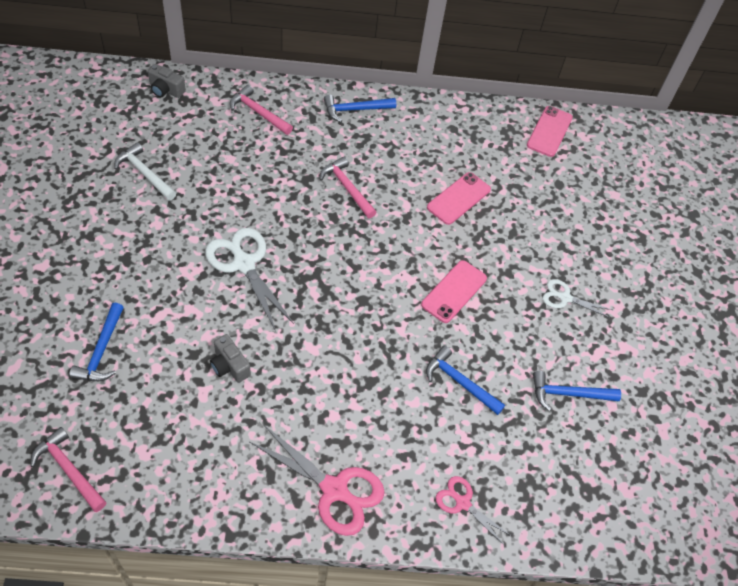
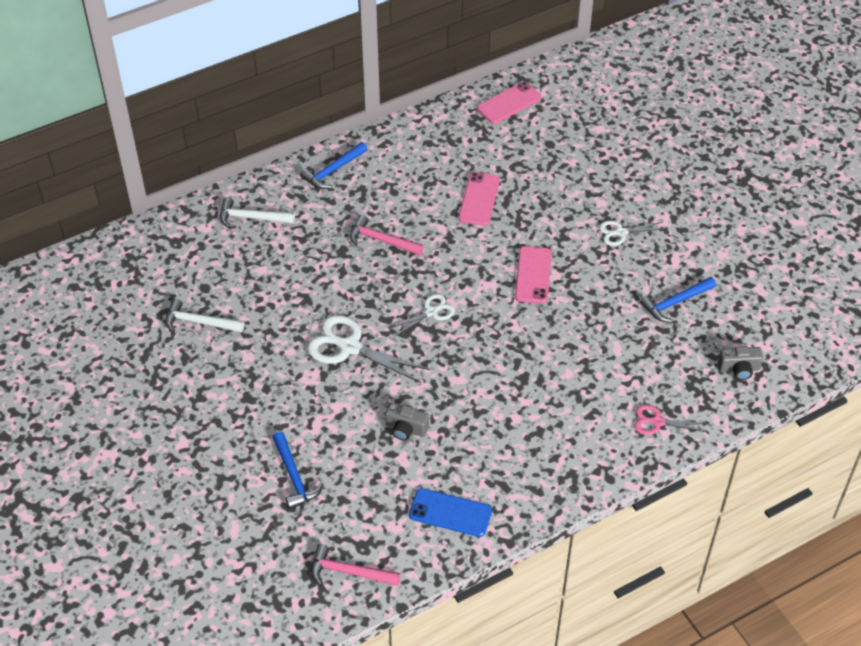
camera: 25 degrees left, 5 degrees down
(166, 90) = (151, 242): grey camera -> grey camera (739, 369)
(201, 470) = (450, 513): none -> blue phone
(258, 112) = (251, 218): pink hammer -> white hammer
(334, 489) = (558, 467): pink scissors -> none
(337, 273) = (431, 312): none -> white scissors
(459, 382) = (590, 339): blue hammer -> none
(549, 131) = (509, 103): pink phone -> pink phone turned 60 degrees clockwise

